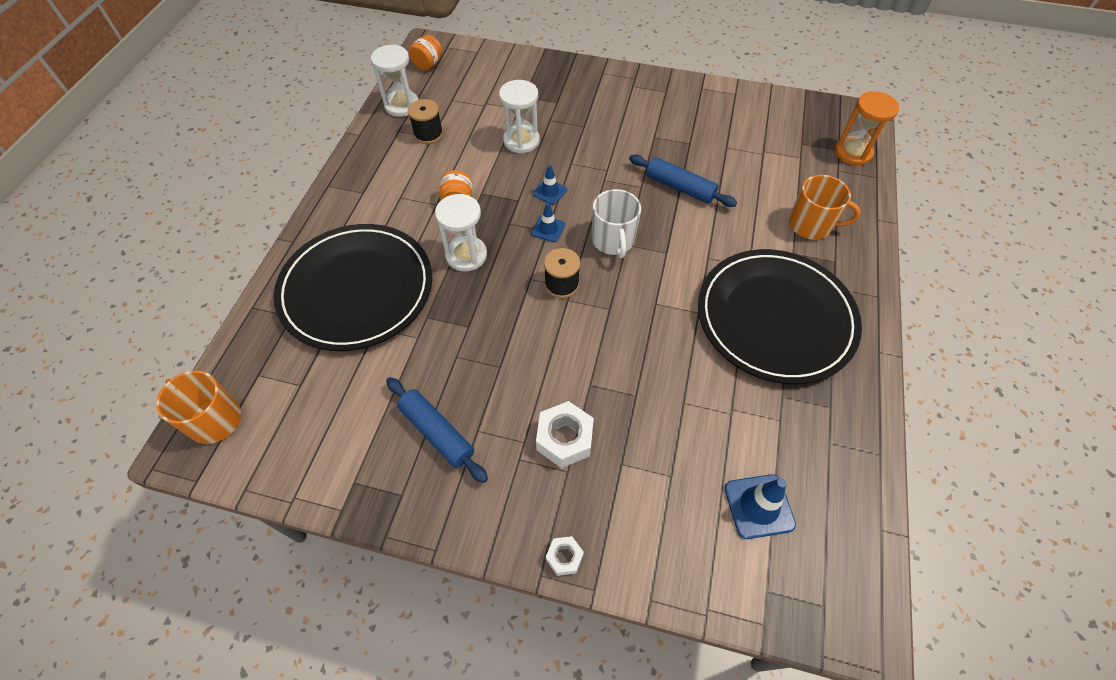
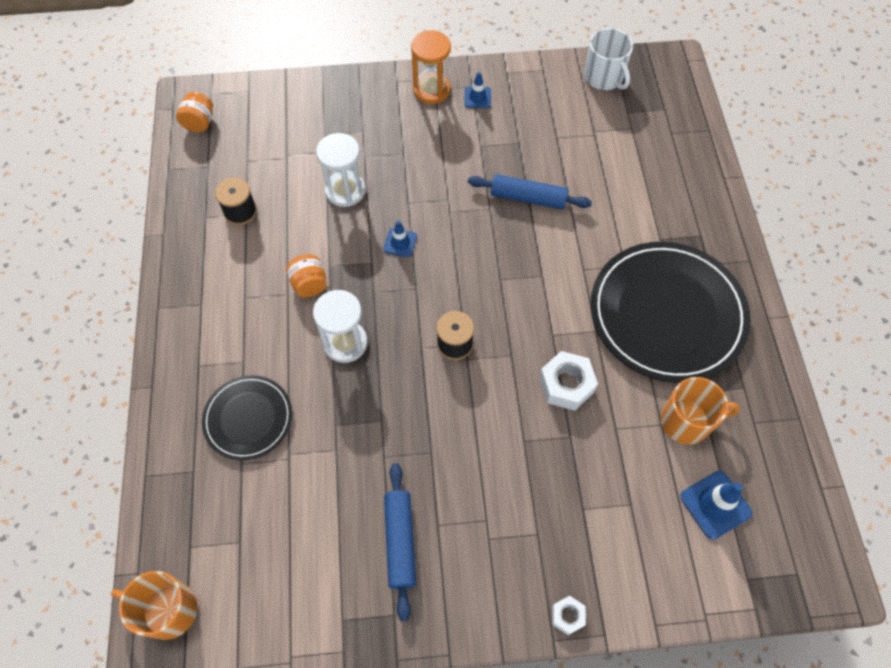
camera: 20 degrees left, 5 degrees up
(356, 289) = (248, 418): black plate -> black plate, size x0.53
(402, 105) = (194, 184): white hourglass -> none
(437, 433) = (400, 541): blue rolling pin -> blue rolling pin turned 60 degrees clockwise
(548, 229) = (416, 286): blue traffic cone -> blue traffic cone (477, 97)
(564, 438) = (522, 503): white nut -> white nut (566, 385)
(613, 240) = (486, 279): white mug -> white mug (604, 77)
(811, 225) = (666, 202): orange mug -> orange mug (686, 421)
(853, 153) = (678, 108): orange hourglass -> orange hourglass (431, 90)

